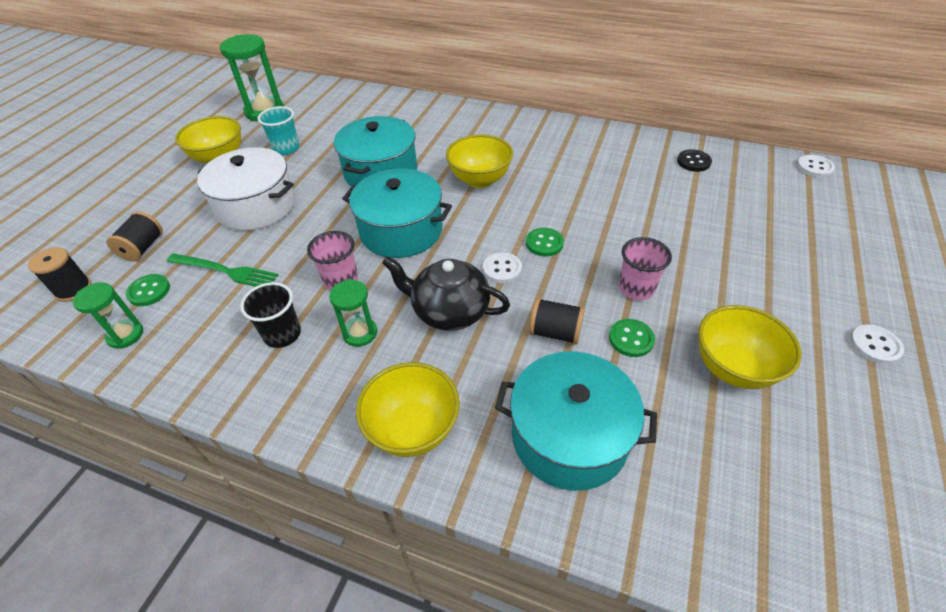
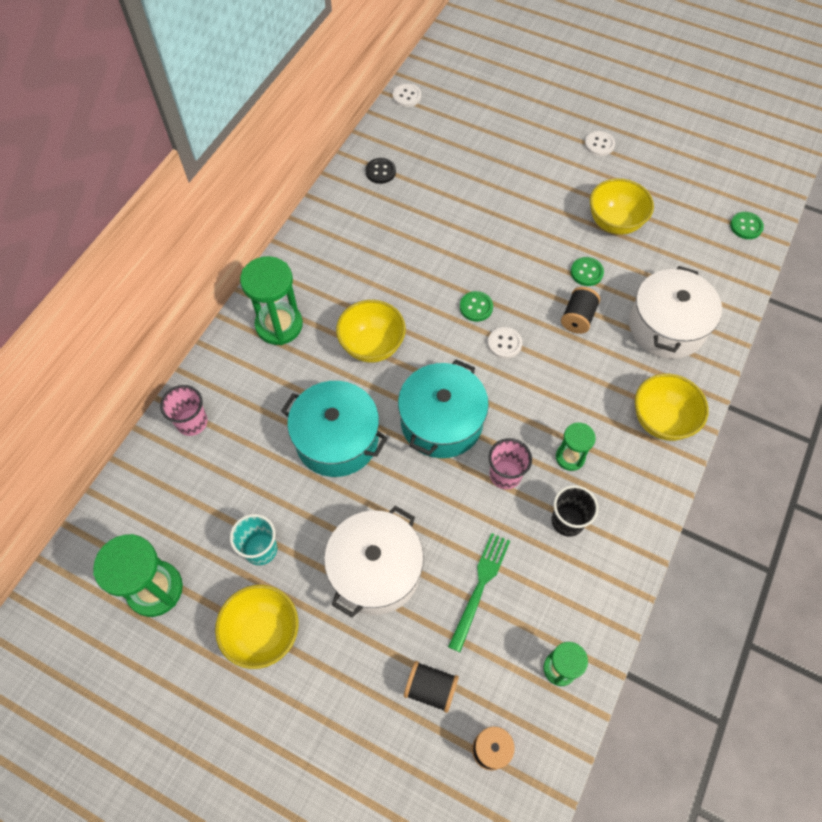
camera: 85 degrees left, 15 degrees up
(149, 291) = (501, 661): green button -> green button (746, 226)
(449, 311) = (550, 388): black teapot -> none
(490, 129) = (279, 325): none -> green hourglass
(569, 436) = (666, 326): turquoise pot -> white pot
(636, 288) = (536, 256): pink cup -> pink cup (192, 422)

